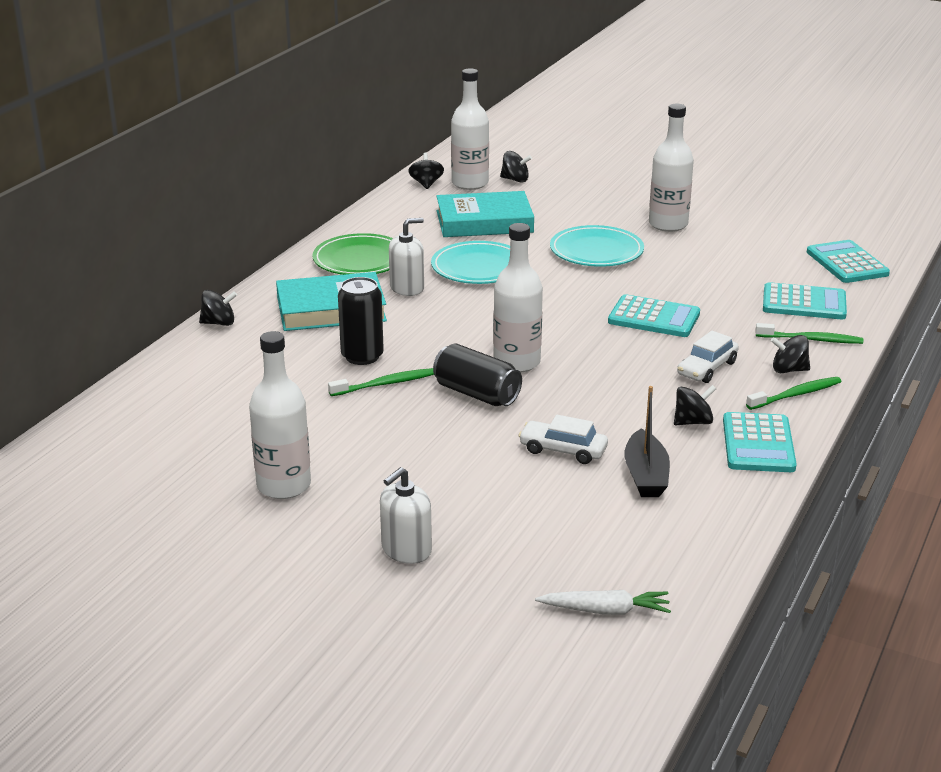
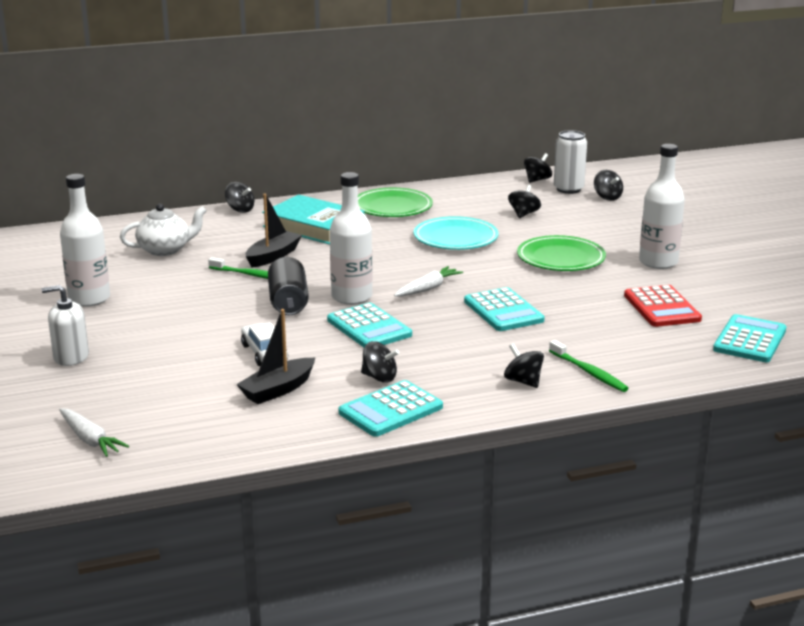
camera: 45 degrees right, 5 degrees down
(240, 398) = (165, 250): none -> white teapot
(362, 356) = (273, 256): black can -> black boat
(407, 288) = (384, 232): white soap dispenser -> none
(470, 183) = (568, 189): white bottle -> white can
(484, 222) = (523, 214): turquoise book -> black spinning top
(558, 325) = (428, 288): none -> white carrot
(596, 251) = (561, 258): turquoise plate -> green plate
(707, 368) = (466, 354): white car -> none
(747, 263) = (662, 307): none -> red calculator
(796, 395) = (490, 397): green toothbrush -> none
(804, 303) = (643, 349): turquoise calculator -> turquoise calculator (369, 327)

